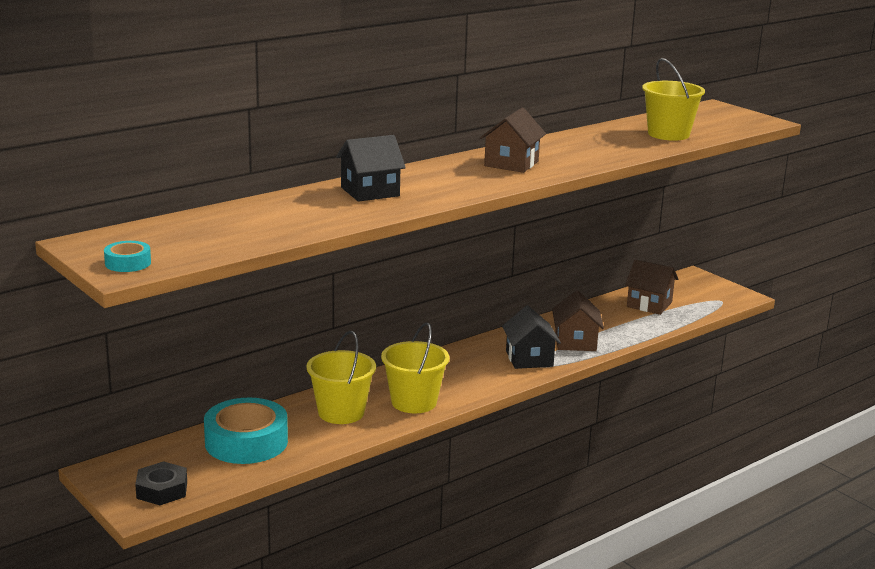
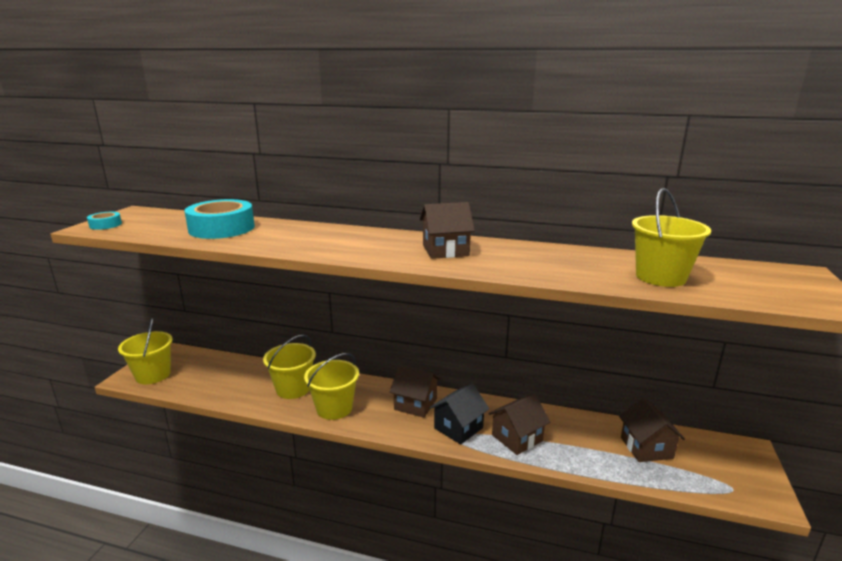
camera: 55 degrees right, 0 degrees up
(162, 490) = (153, 375): black nut -> yellow bucket
(246, 442) = (228, 375): turquoise tape -> turquoise tape (222, 228)
(370, 192) = (308, 234): black house -> none
(465, 363) = (415, 404): none -> brown house

